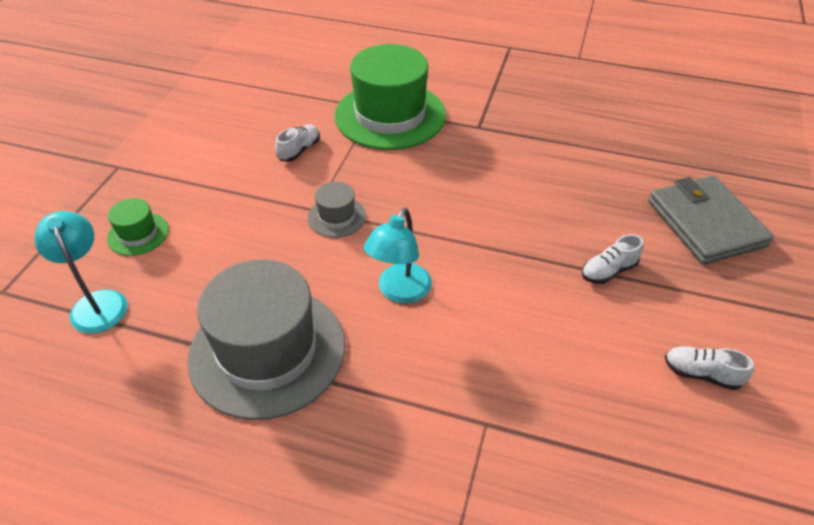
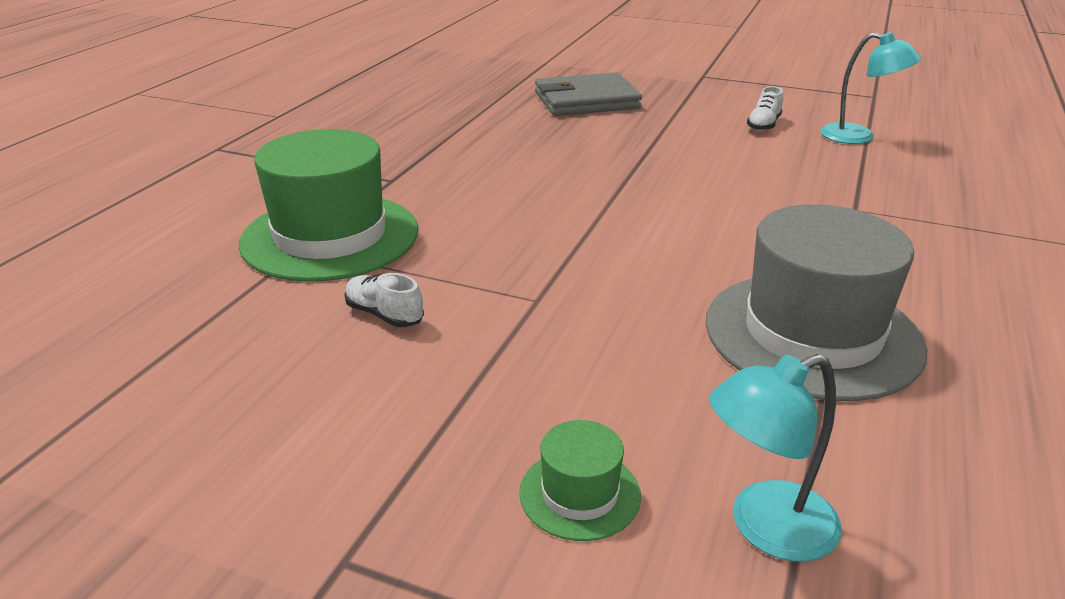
camera: 85 degrees left, 15 degrees down
(337, 217) = (555, 282): grey hat -> none
(400, 292) = (693, 243): turquoise lamp -> turquoise lamp (858, 137)
(608, 271) = (650, 142): white shoe -> none

